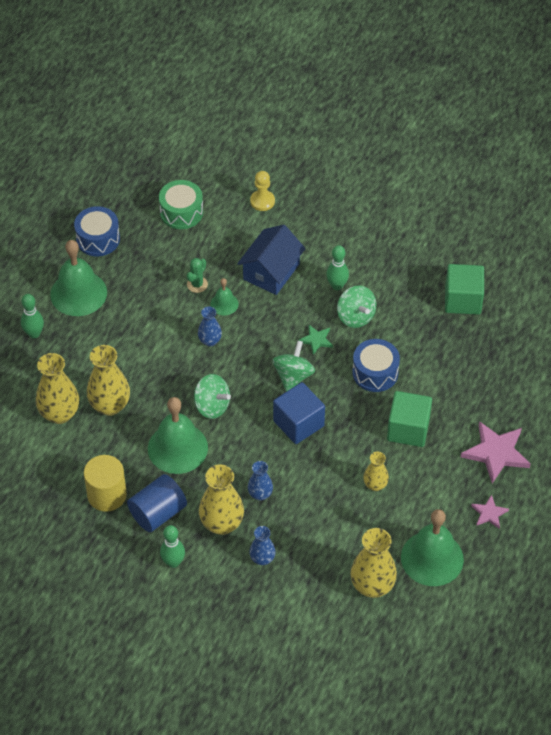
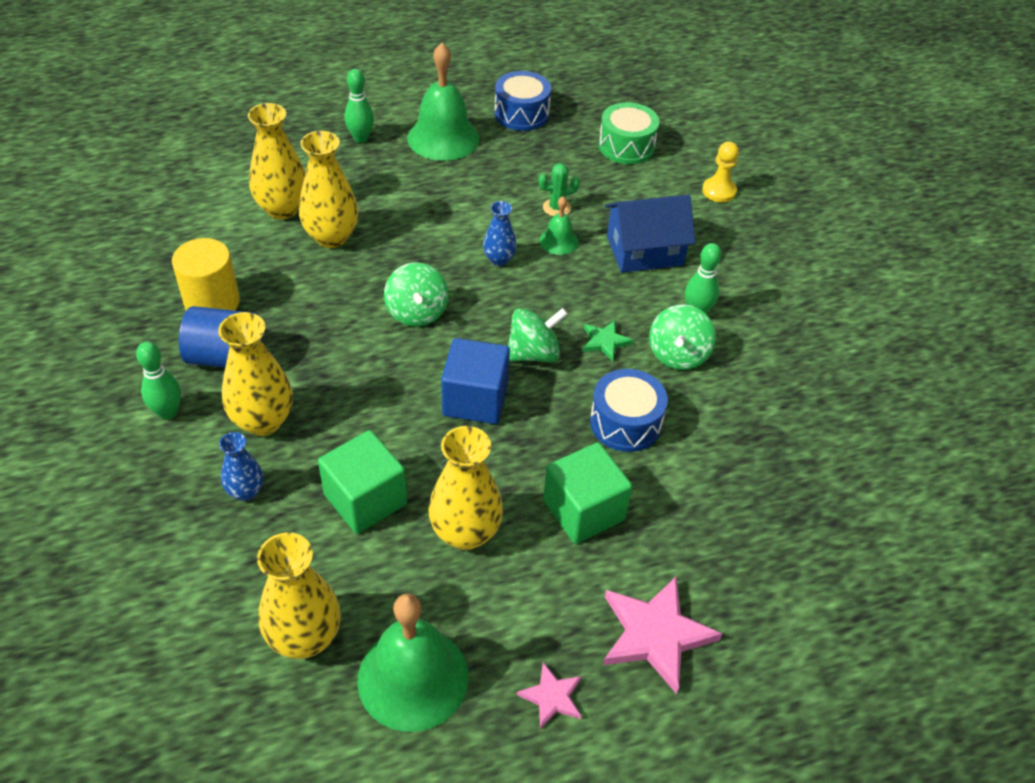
camera: 45 degrees right, 5 degrees down
(177, 448) = (331, 319): green bell -> none
(260, 494) = (339, 429): blue vase -> none
(375, 485) = (465, 533): yellow vase -> yellow vase, size x1.75
(463, 300) = (829, 437): green cube -> green cube (365, 499)

